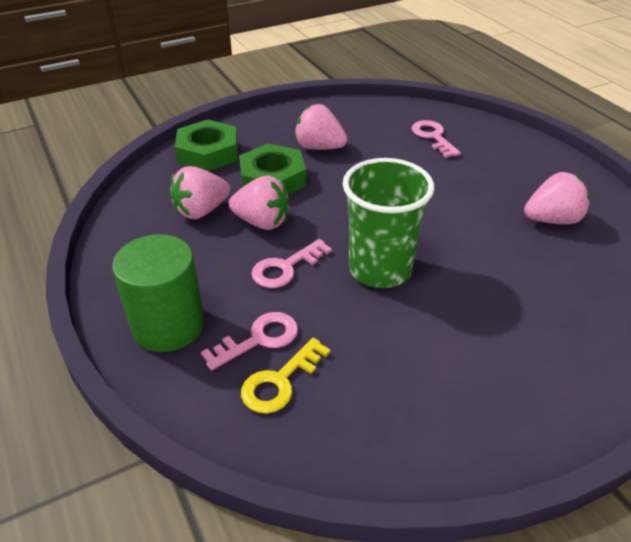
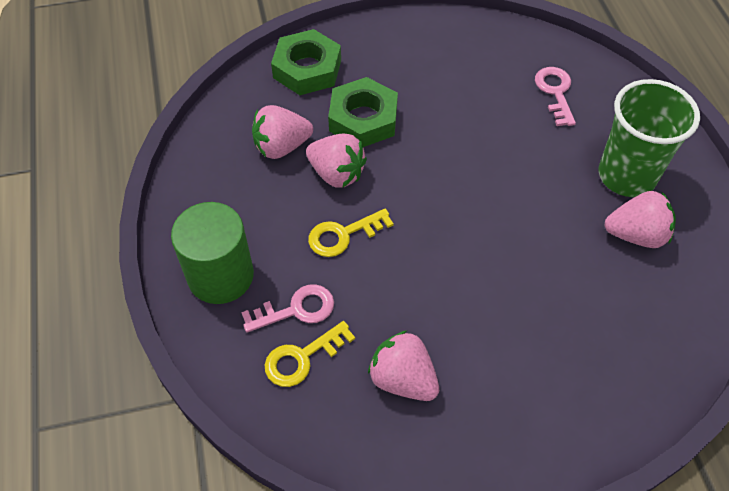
camera: 15 degrees right, 15 degrees up
(285, 268) = (343, 235): pink key -> yellow key
(319, 147) = (425, 84): pink strawberry -> pink strawberry (403, 379)
(380, 269) = (433, 257): green cup -> green cup (626, 176)

